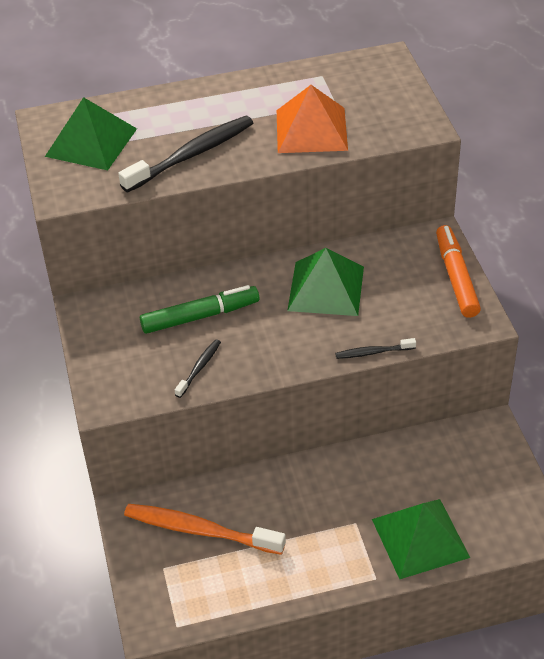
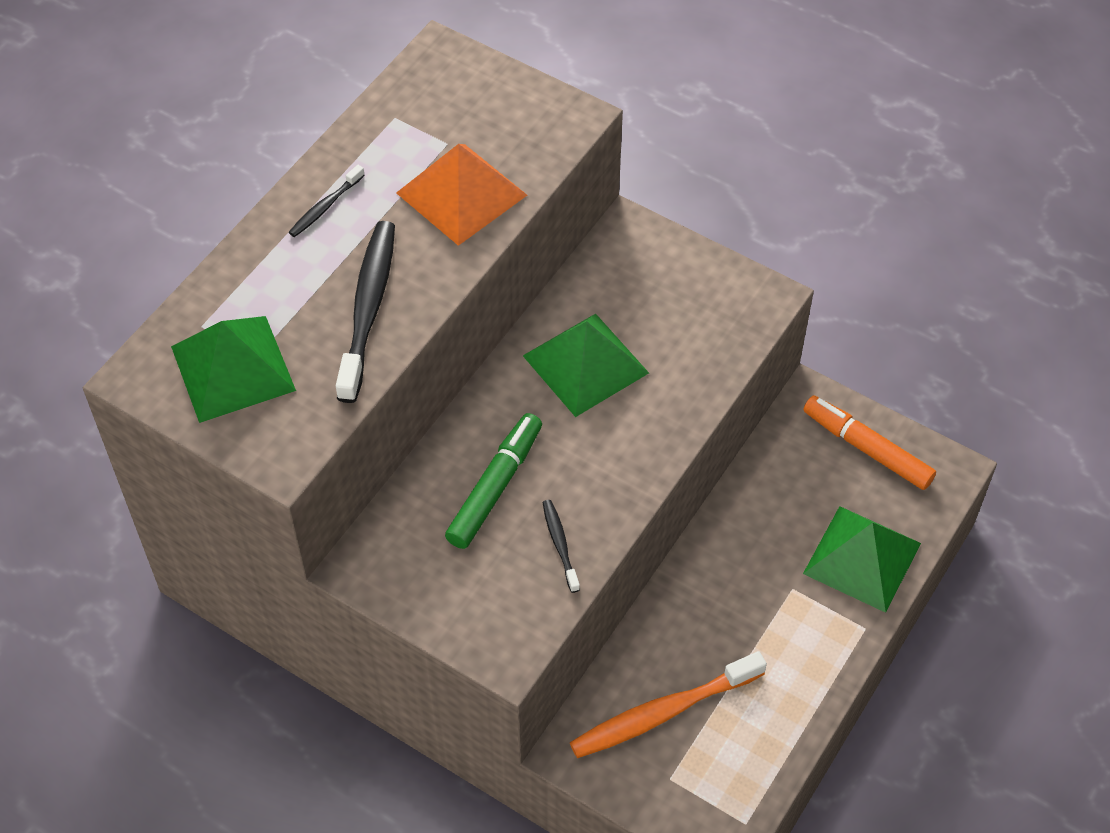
camera: 45 degrees left, 10 degrees up
(373, 352) = (706, 402): black toothbrush -> black toothbrush (325, 206)
(456, 277) = (695, 264): orange marker -> orange marker (867, 448)

